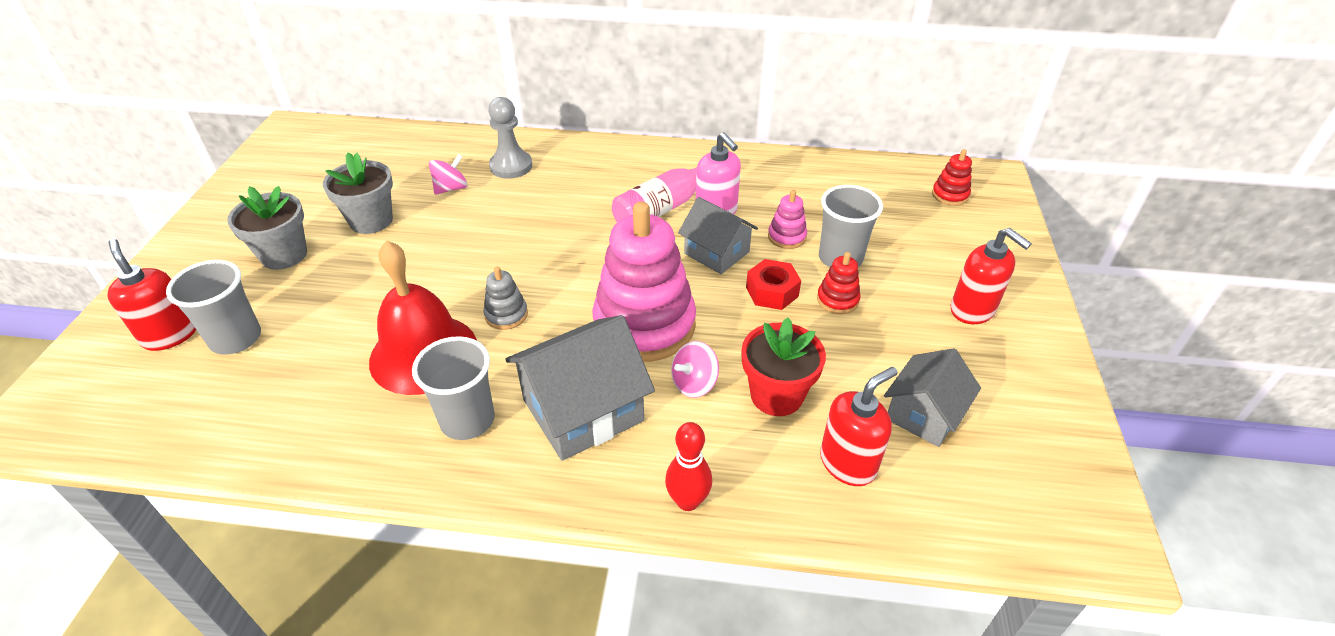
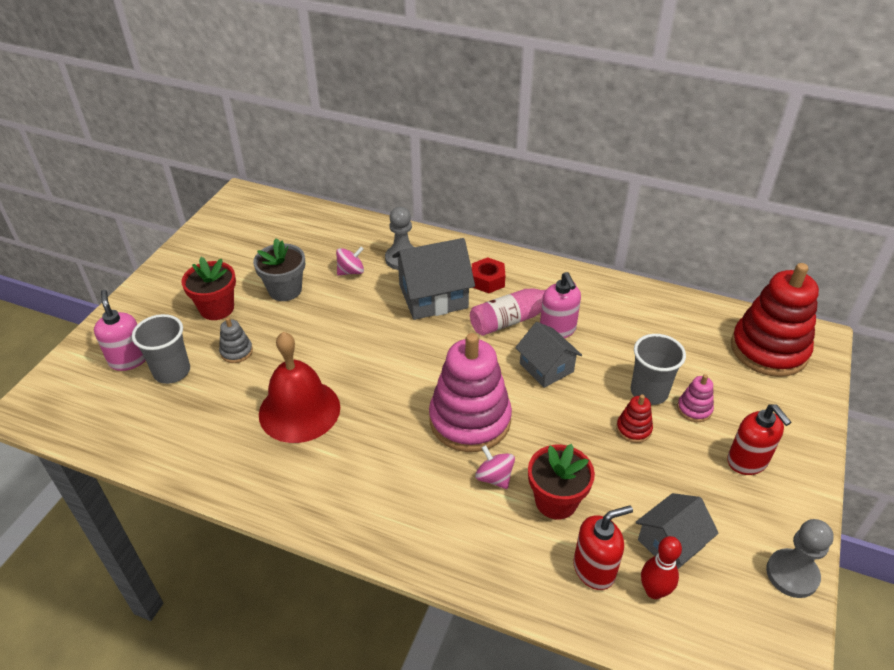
camera: 15 degrees right, 0 degrees up
(170, 335) = (129, 360): red soap dispenser -> pink soap dispenser
(284, 255) = (217, 308): grey flower pot -> red flower pot
(467, 420) = (318, 470): grey cup -> none
(506, 315) = (367, 390): grey stacking toy -> grey stacking toy (236, 352)
(583, 410) = (404, 481): grey house -> grey house (433, 296)
(688, 501) = (461, 570): red bowling pin -> red bowling pin (654, 591)
(694, 383) = (494, 477): pink spinning top -> pink spinning top turned 75 degrees clockwise
(772, 292) = (581, 411): red nut -> red nut (487, 281)
(787, 237) = (609, 364): pink stacking toy -> pink stacking toy (694, 409)
(950, 195) = (769, 349): red stacking toy -> red stacking toy, size x2.35
(1067, 419) = (792, 574): none -> grey pawn

